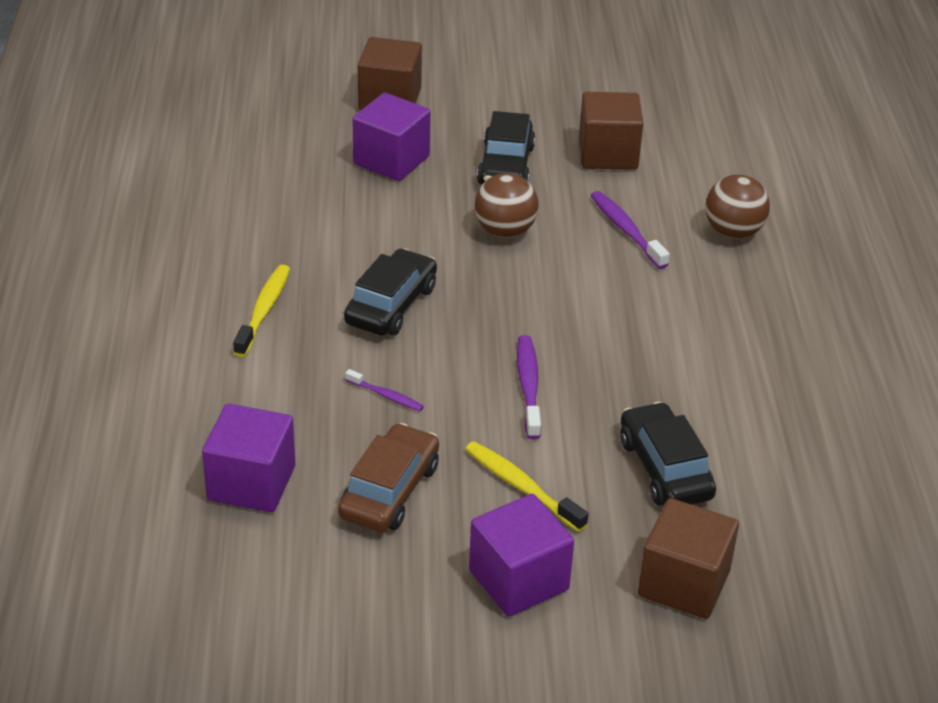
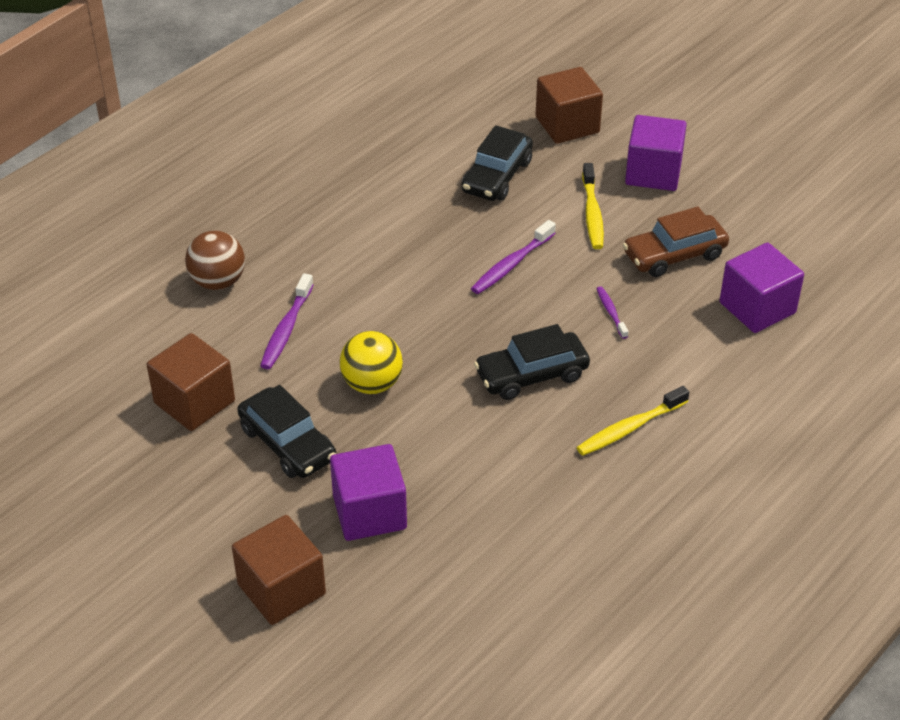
camera: 135 degrees left, 5 degrees up
(505, 166) = (287, 443): black car -> black car turned 90 degrees clockwise
(505, 231) = (372, 384): brown ball -> yellow ball

